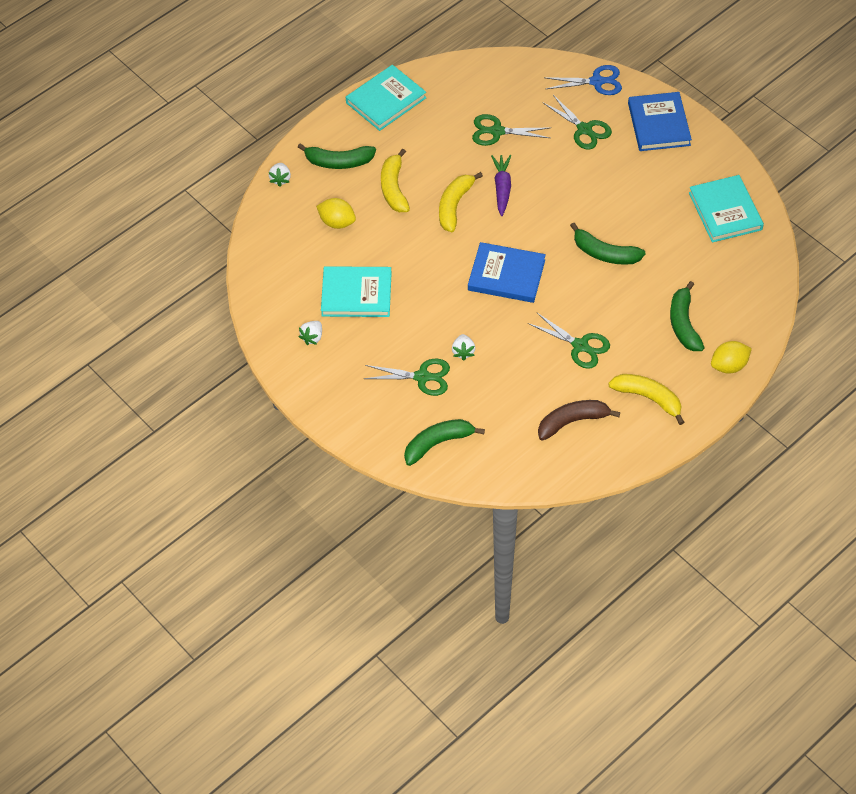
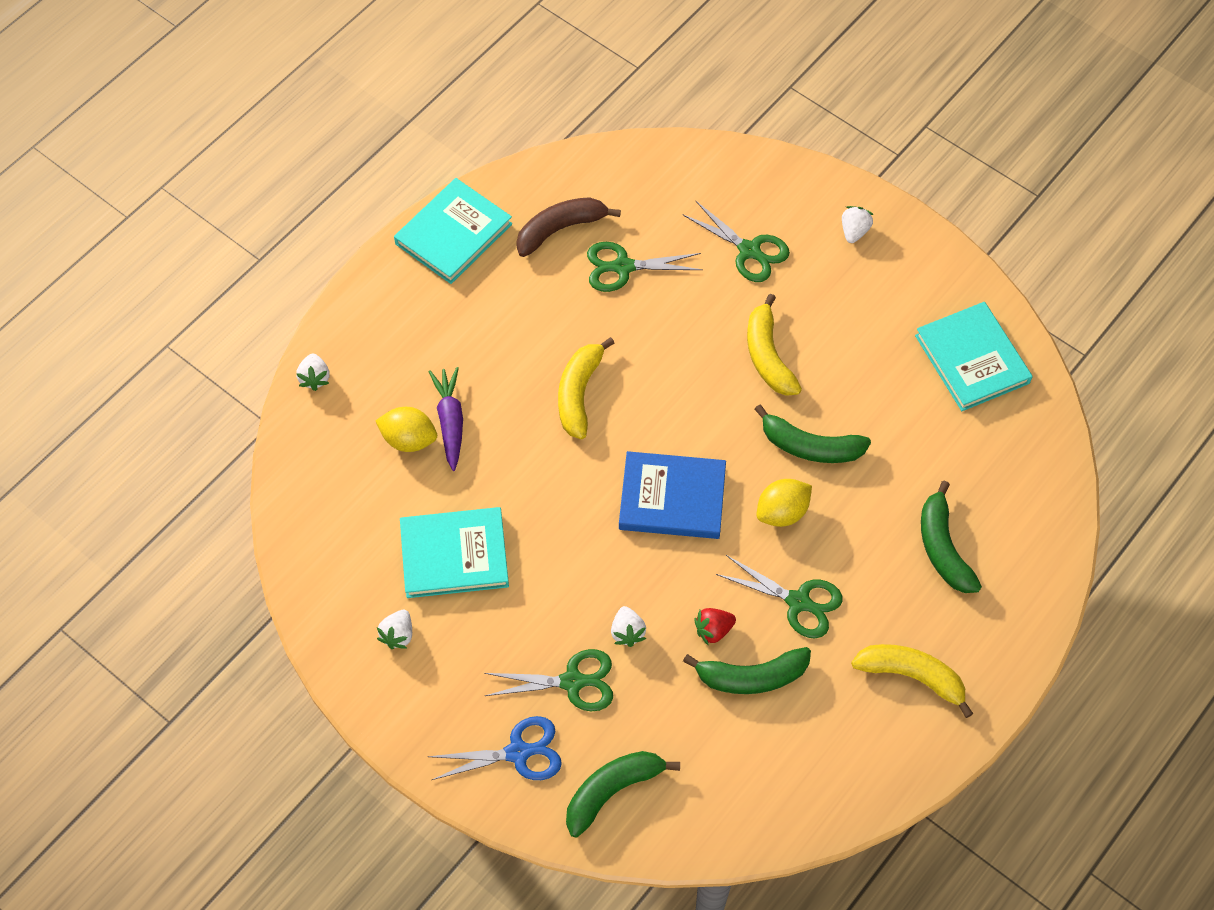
camera: 10 degrees left, 5 degrees up
(338, 162) = (397, 341): green banana -> green banana (752, 677)
(394, 188) = (485, 374): yellow banana -> yellow banana (768, 356)
(502, 188) = (644, 357): purple carrot -> purple carrot (450, 421)
(520, 357) = (713, 630): none -> red strawberry
(572, 421) = (806, 729): brown banana -> brown banana (560, 229)
(596, 82) = (754, 173): blue scissors -> blue scissors (518, 752)
(658, 124) = (854, 231): blue book -> white strawberry
(729, 366) = (1020, 609): yellow lemon -> yellow lemon (782, 512)

